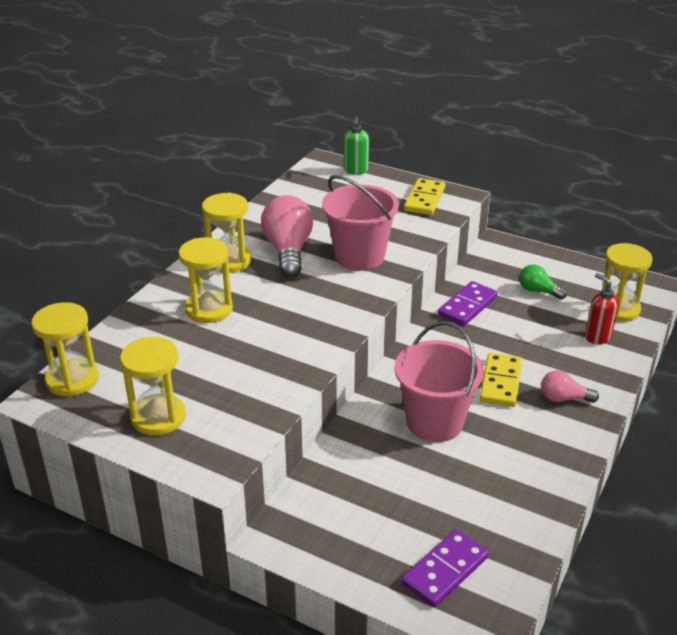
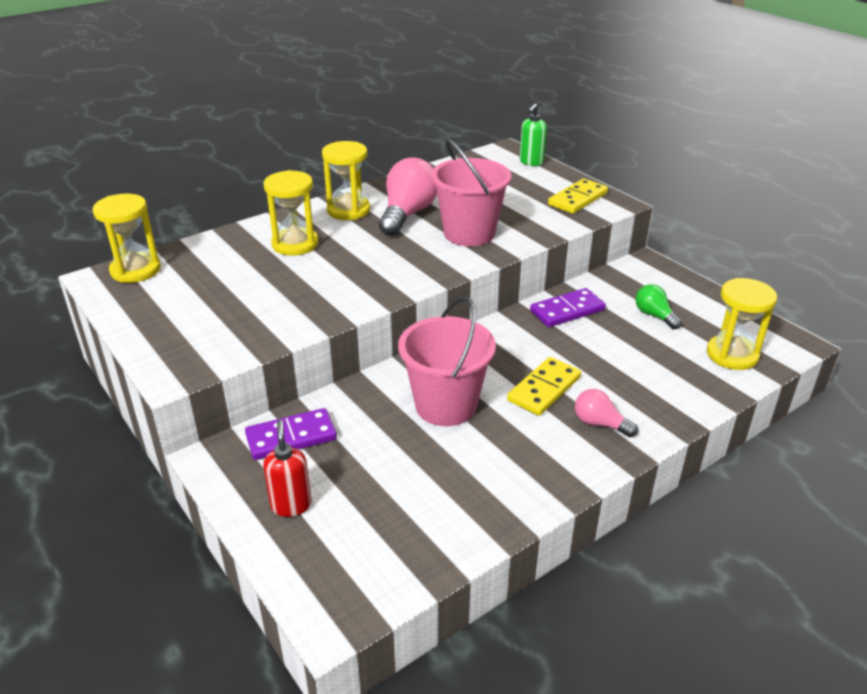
camera: 25 degrees right, 0 degrees up
(158, 417) = (172, 318): yellow hourglass -> none
(445, 570) = (340, 546): purple domino -> purple domino (291, 437)
(597, 337) = (687, 375): red soap dispenser -> red soap dispenser (291, 505)

